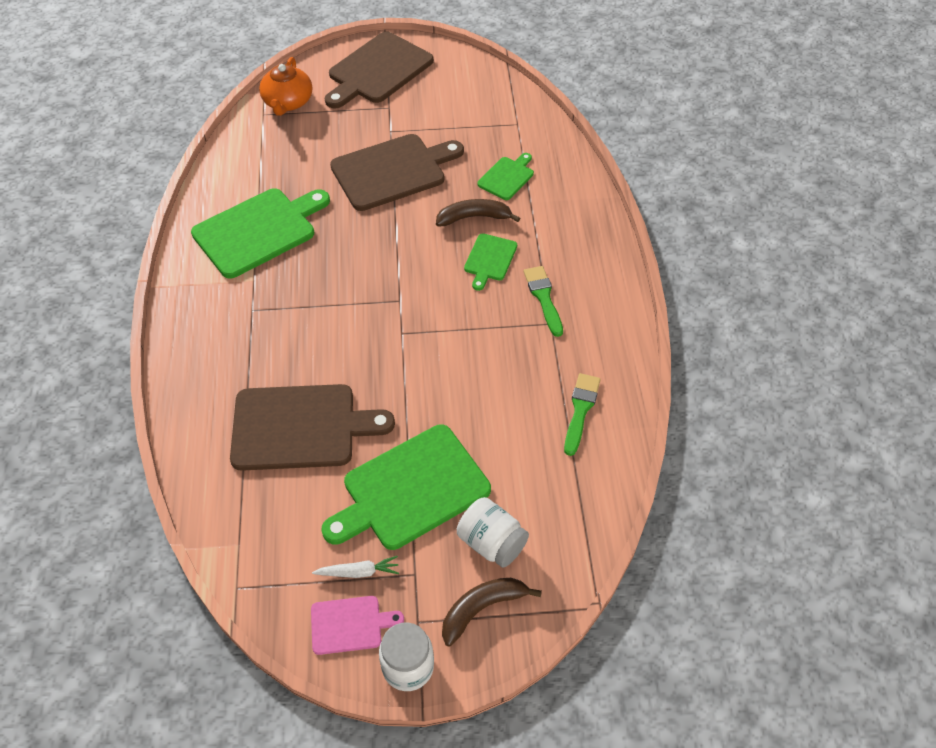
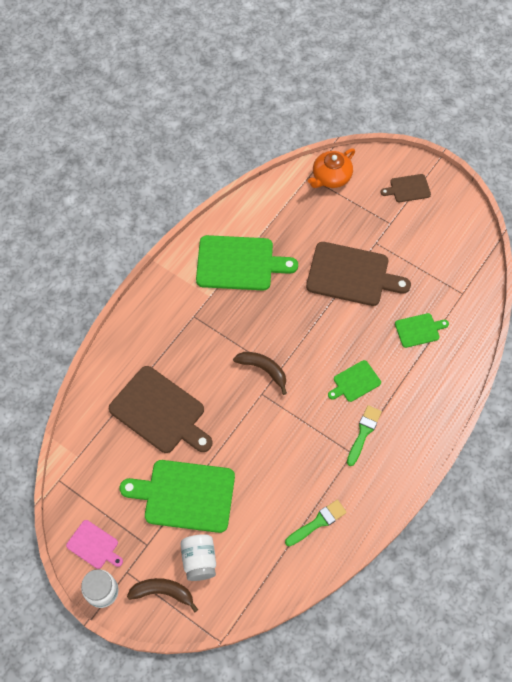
camera: 40 degrees right, 10 degrees up
(358, 572) = (121, 520): white carrot -> none
(378, 70) = (408, 188): brown cutting board -> brown cutting board, size x0.51
(474, 217) = (372, 345): brown banana -> brown banana (263, 369)

